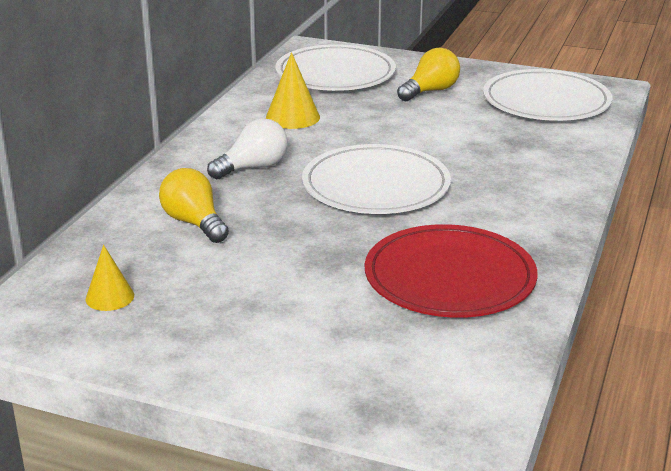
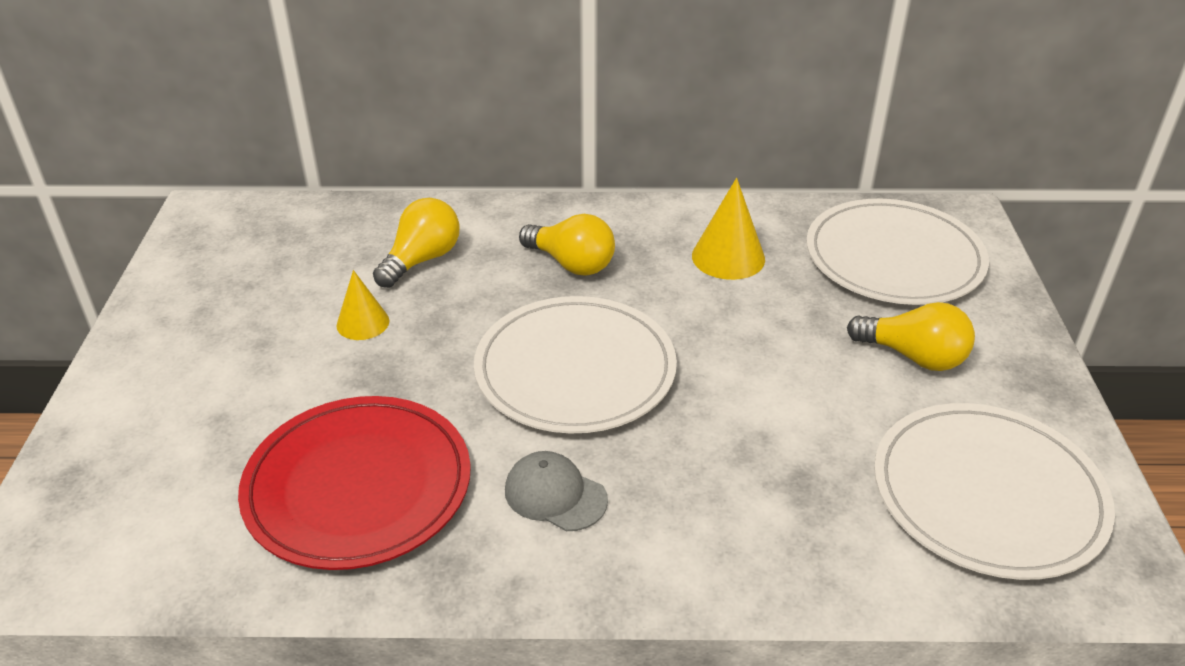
camera: 70 degrees right, 10 degrees up
(110, 297) = (259, 252): yellow cone -> yellow cone (363, 323)
(253, 167) = (571, 264): white light bulb -> yellow light bulb
(492, 211) = (555, 495): none -> grey cap

